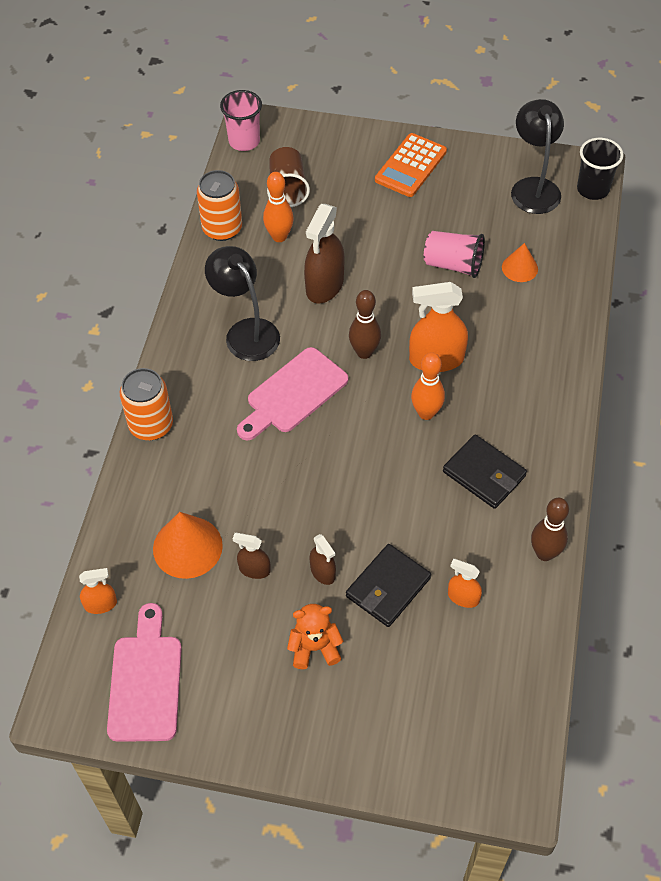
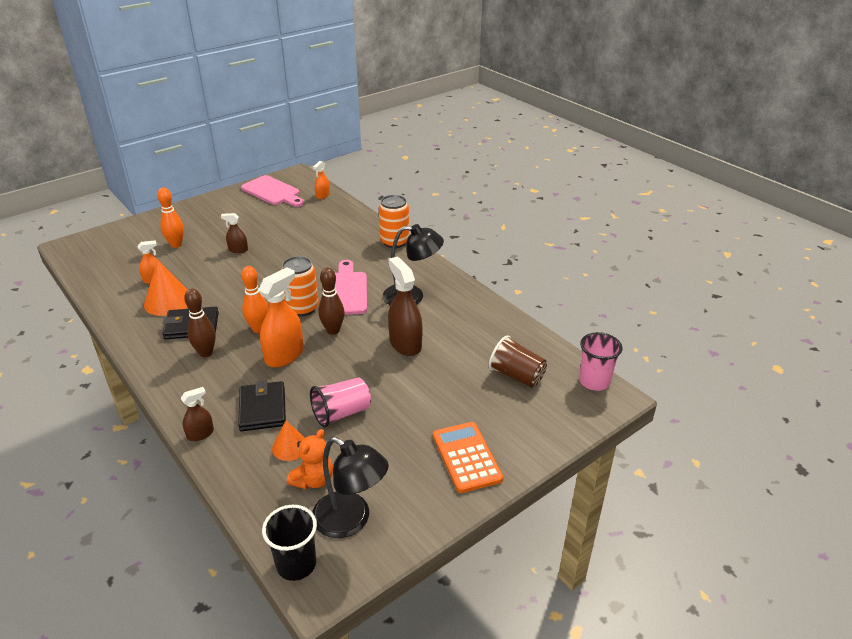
camera: 130 degrees right, 20 degrees down
(187, 547) = (313, 224): orange cone -> orange cone (168, 301)
(222, 228) = (510, 328): orange can -> orange can (302, 308)
(254, 569) = (272, 234): brown spray bottle -> brown spray bottle (200, 434)
(279, 236) = (473, 348): orange bowling pin -> orange bowling pin (176, 245)
(314, 647) = (212, 231): orange teddy bear -> orange teddy bear (313, 480)
(388, 587) = (198, 262): black wallet -> black wallet (263, 409)
(544, 553) = (121, 317): brown bowling pin -> brown bowling pin (206, 353)

